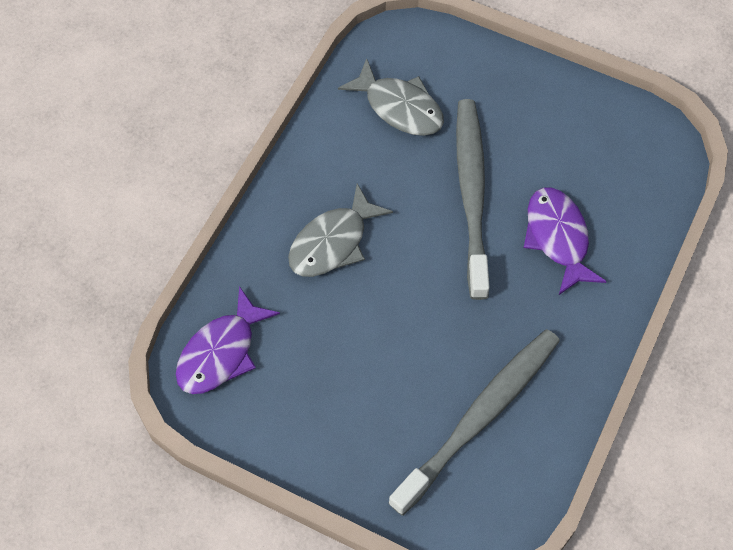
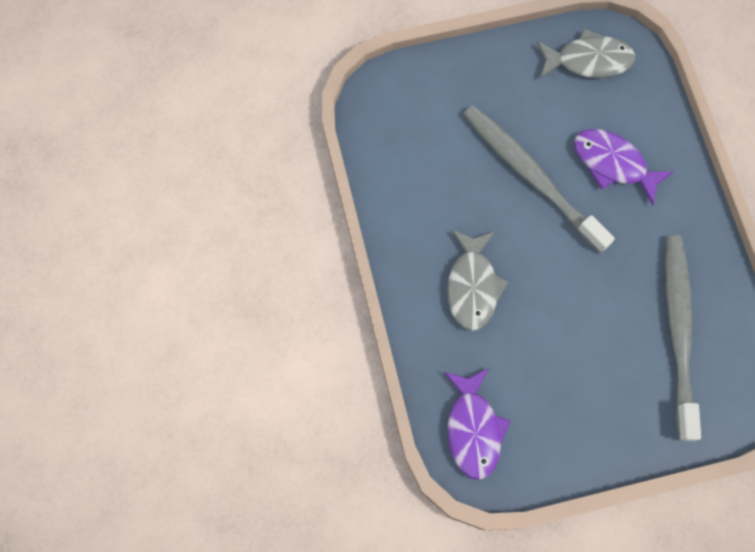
camera: 40 degrees left, 10 degrees up
(399, 107) = (424, 149): grey fish -> grey fish (588, 60)

